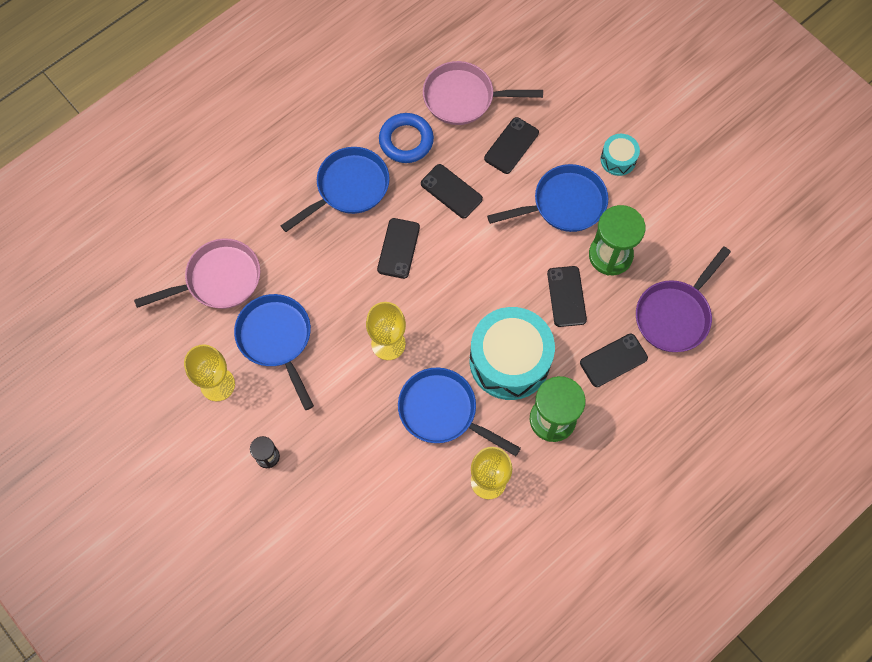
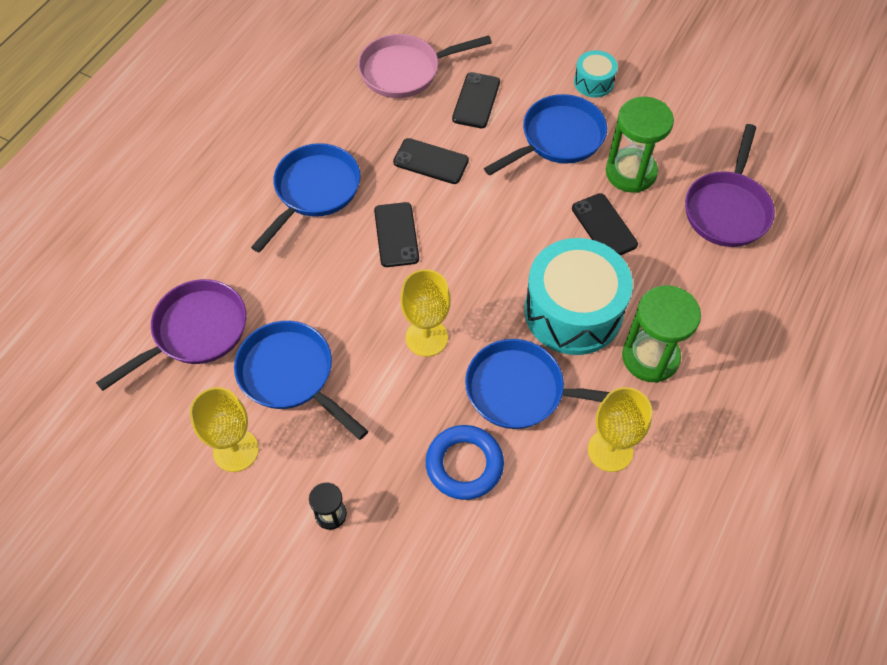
camera: 20 degrees left, 10 degrees down
(218, 280) = (195, 332): pink pan -> purple pan
(406, 140) = (360, 127): blue ring -> blue ring (464, 464)
(613, 360) = (686, 274): black phone -> none

